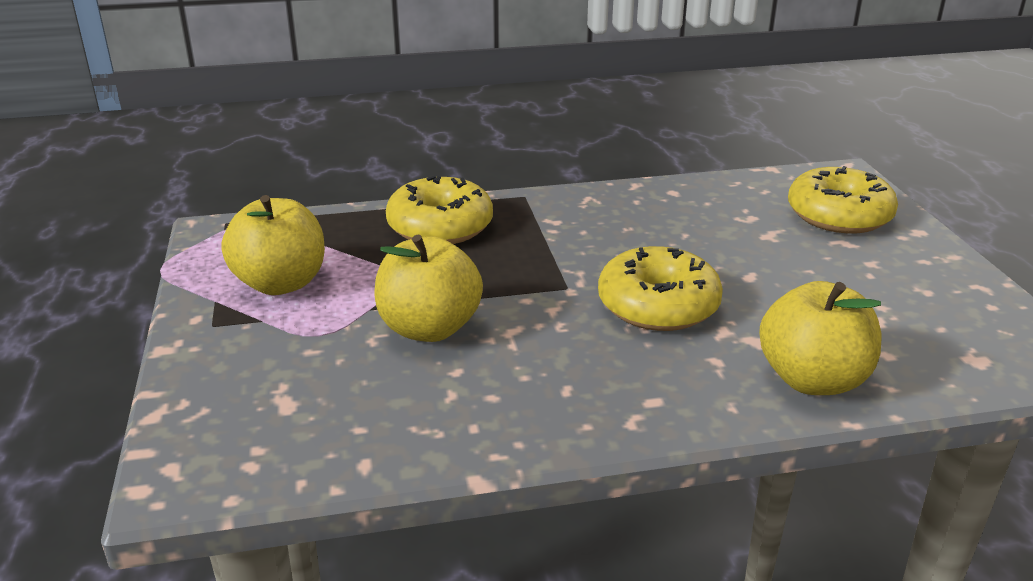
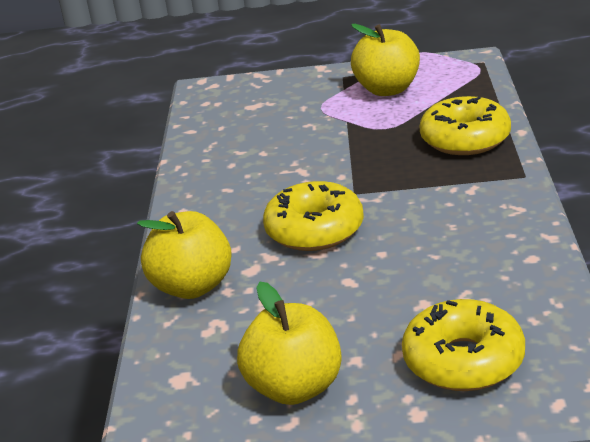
camera: 105 degrees right, 0 degrees up
(429, 328) = (314, 141): yellow apple -> yellow apple (295, 388)

